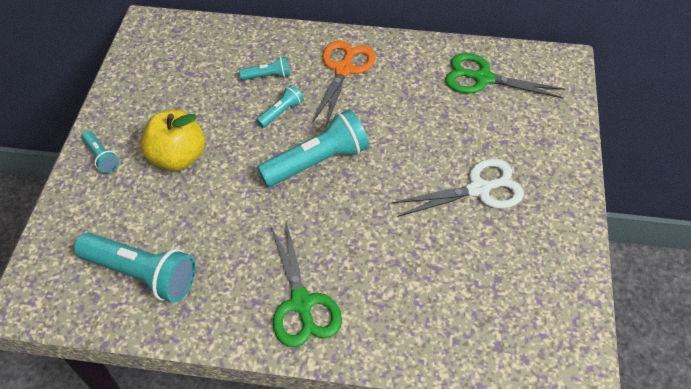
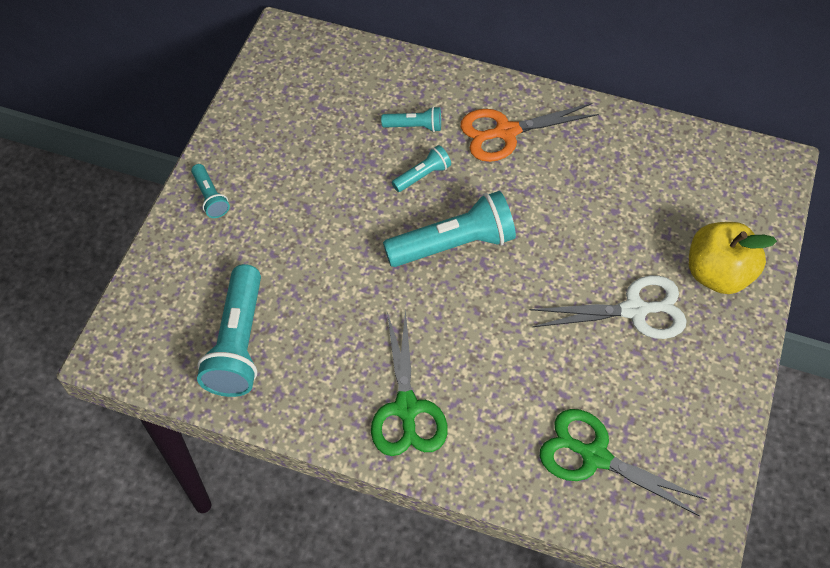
camera: 10 degrees right, 5 degrees up
(142, 274) = (238, 343): turquoise flashlight -> turquoise flashlight turned 60 degrees clockwise
(178, 157) = (296, 212): yellow apple -> yellow apple (717, 274)
(343, 69) = (506, 132): orange scissors -> orange scissors turned 135 degrees counterclockwise
(483, 78) = (672, 170): green scissors -> green scissors (594, 456)

